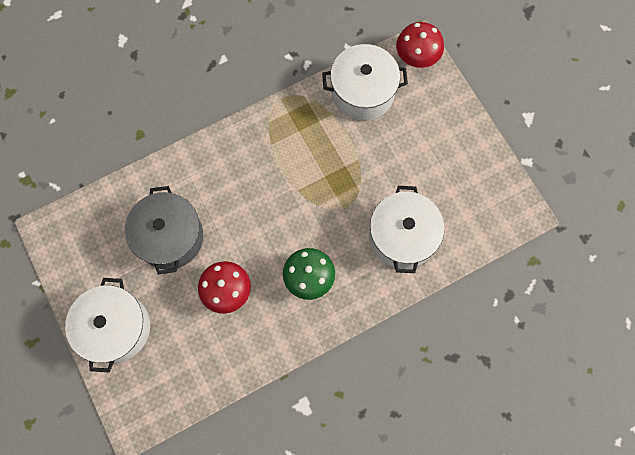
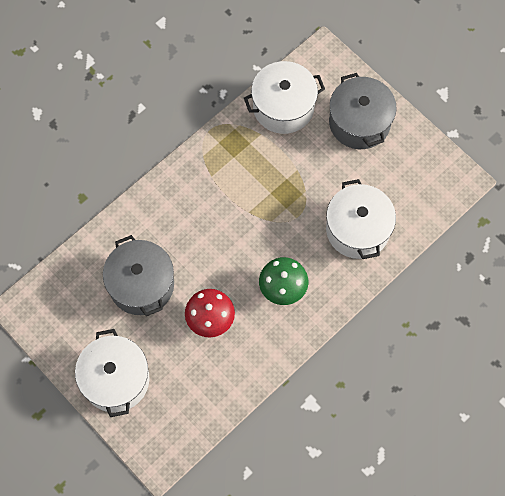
camera: 15 degrees left, 5 degrees down
(416, 57) = (324, 62): red mushroom -> none
(434, 126) = (359, 122): none -> grey pot

